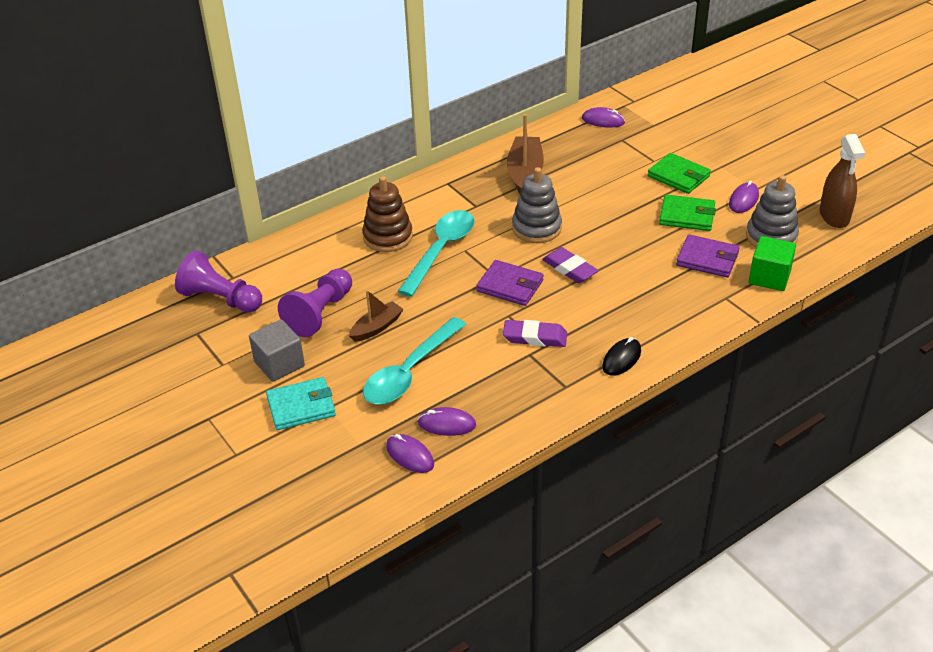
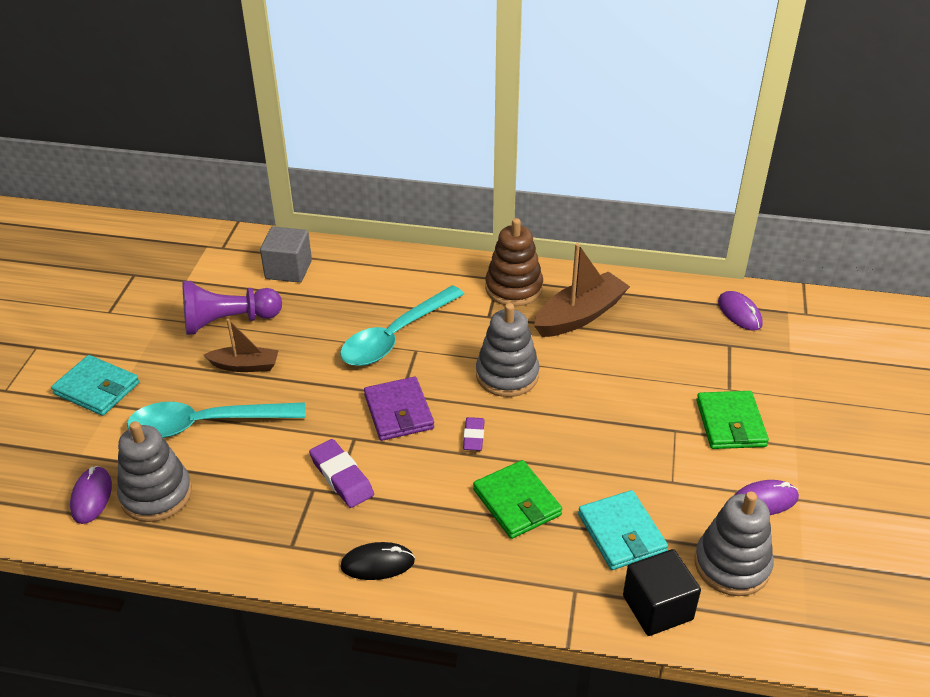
camera: 45 degrees right, 0 degrees up
(221, 299) = (188, 259): purple pawn -> none
(279, 364) = (139, 341): grey cube -> grey cube (288, 269)
(388, 237) = (376, 293): brown stacking toy -> brown stacking toy (513, 288)
(441, 251) = (396, 336): turquoise spoon -> turquoise spoon turned 150 degrees clockwise
(447, 424) = (156, 494): purple mouse -> grey stacking toy
(569, 269) = (473, 436): purple eraser -> purple eraser, size x0.64
(687, 216) = (673, 471): green wallet -> green wallet (517, 502)
(707, 259) = (621, 533): purple wallet -> turquoise wallet
(769, 277) = (657, 607): green cube -> black cube
(834, 216) = (849, 601): brown spray bottle -> none

